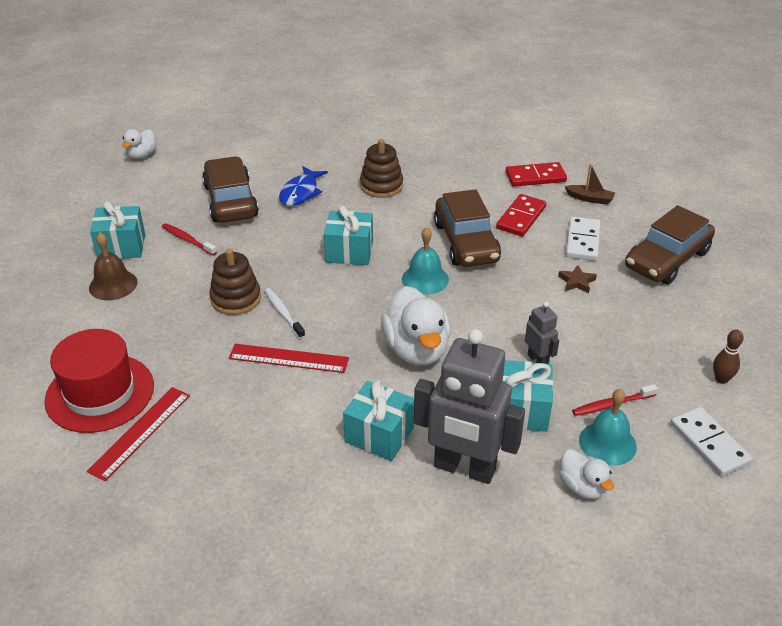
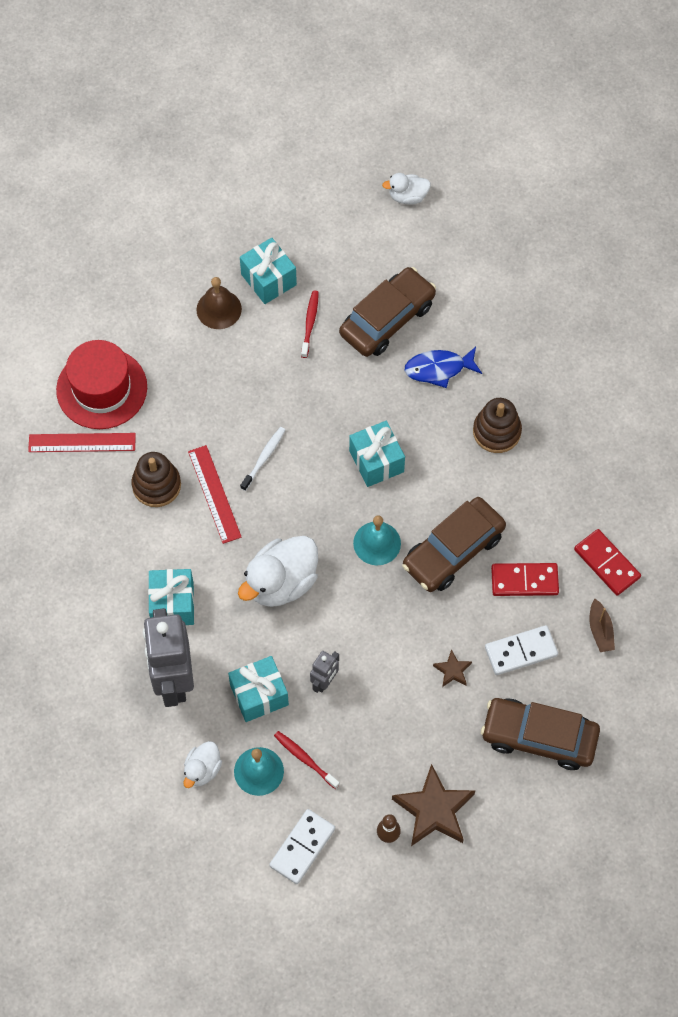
camera: 60 degrees right, 25 degrees up
(236, 299) = (259, 411): brown stacking toy -> brown stacking toy (156, 485)
(708, 341) = (434, 810): none -> brown star

